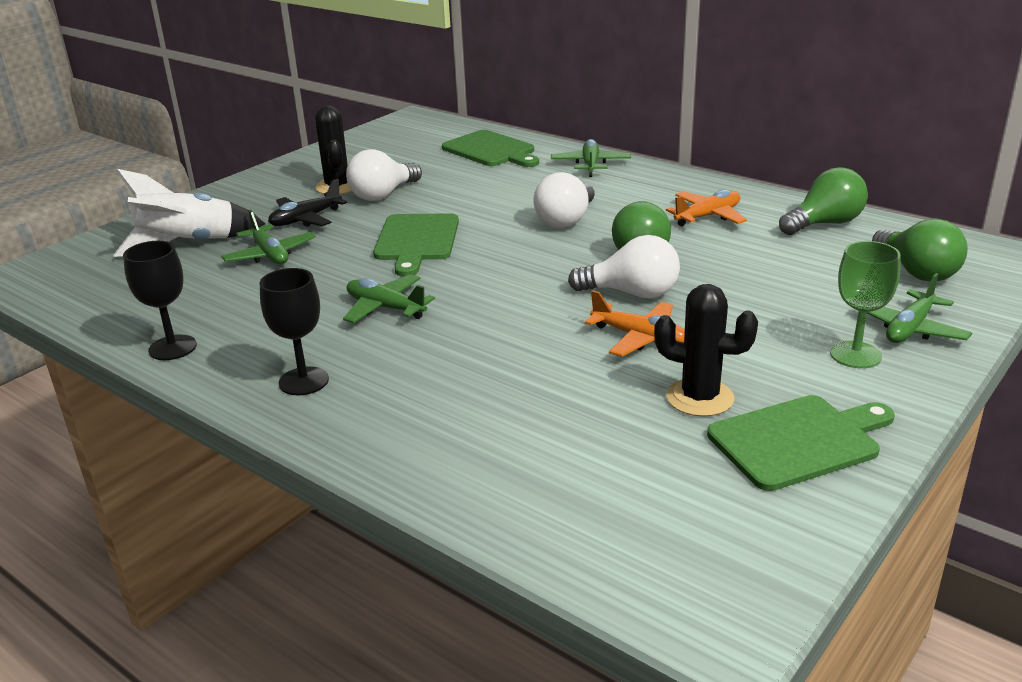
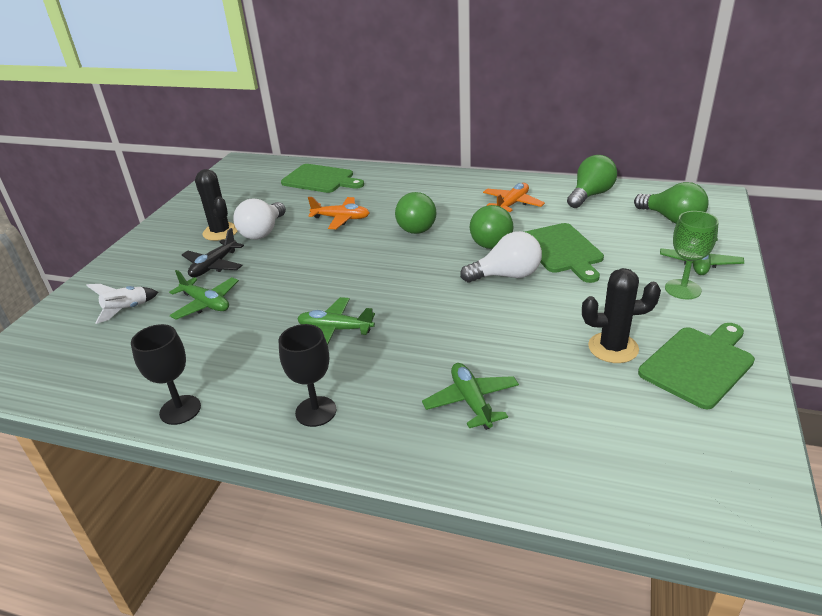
camera: 20 degrees left, 5 degrees up
(188, 245) = (127, 310): white rocket -> white rocket, size x0.53
(416, 240) = (318, 266): green cutting board -> green cutting board (562, 250)
(566, 220) = (417, 226): white light bulb -> green light bulb
(590, 165) = (402, 178): green plane -> green plane (471, 401)
(639, 338) = (538, 310): orange plane -> orange plane (341, 218)

